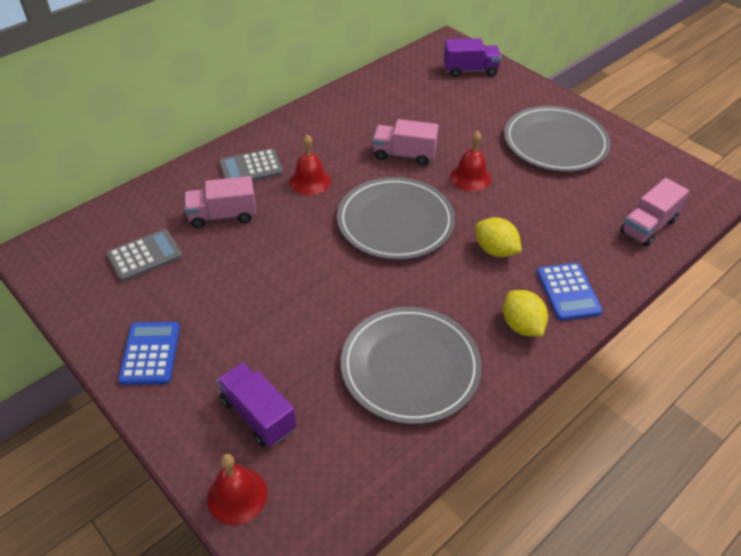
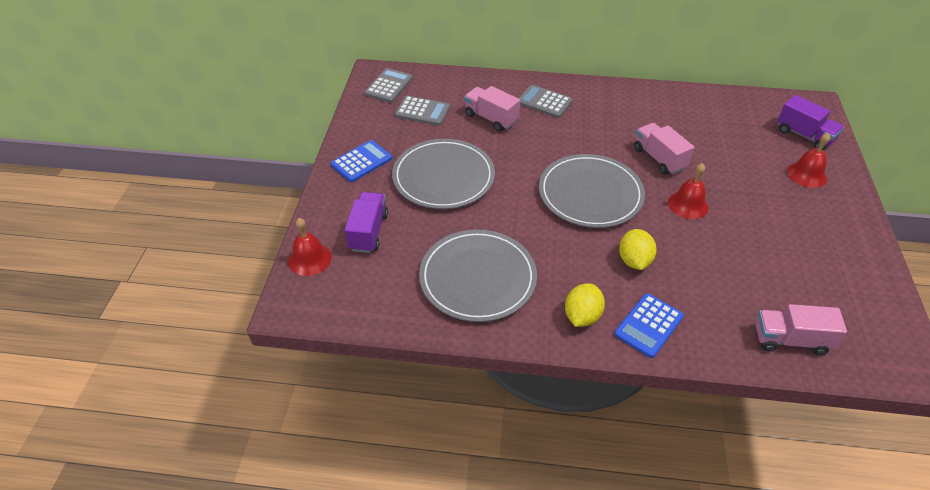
camera: 50 degrees right, 0 degrees up
(69, 255) = (389, 86): none -> grey calculator
(310, 181) = (570, 133): red bell -> red bell (806, 174)
(555, 142) = (800, 229): grey plate -> grey plate (443, 177)

